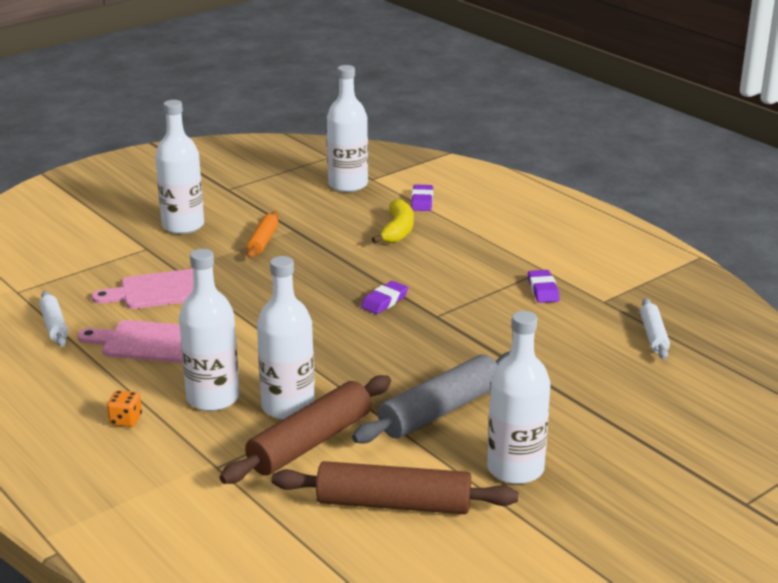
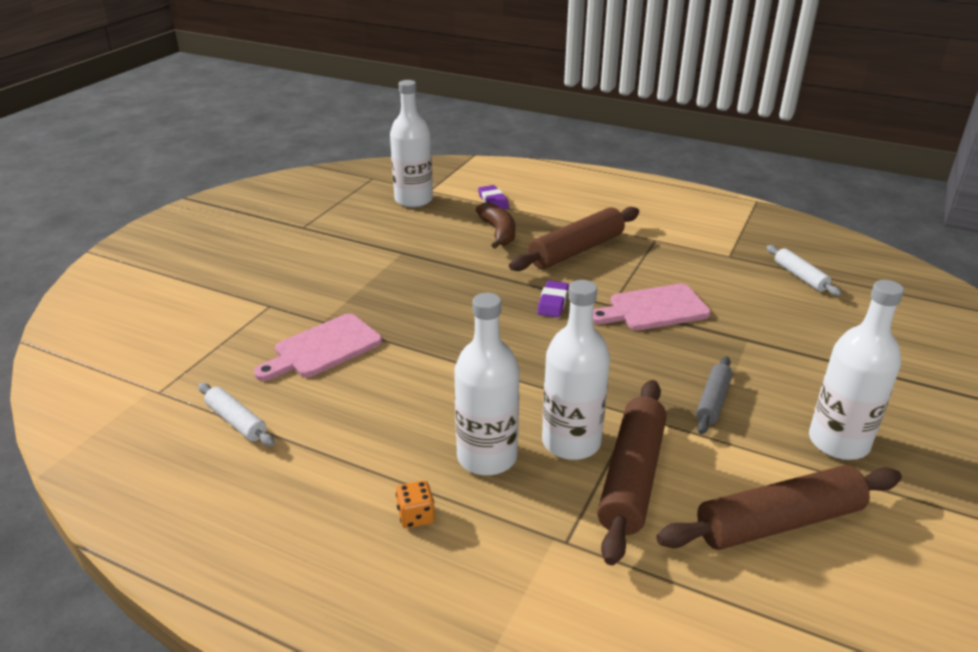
camera: 25 degrees left, 5 degrees up
(147, 342) = (359, 411): pink cutting board -> pink cutting board (654, 309)
(183, 225) = (289, 273): white bottle -> none
(263, 241) = (383, 270): orange rolling pin -> none
(398, 230) = (498, 232): yellow banana -> brown banana
(440, 411) = (713, 401): grey rolling pin -> grey rolling pin, size x0.55
(455, 262) = (576, 250): none -> brown rolling pin
(543, 290) = (673, 258): purple eraser -> none

